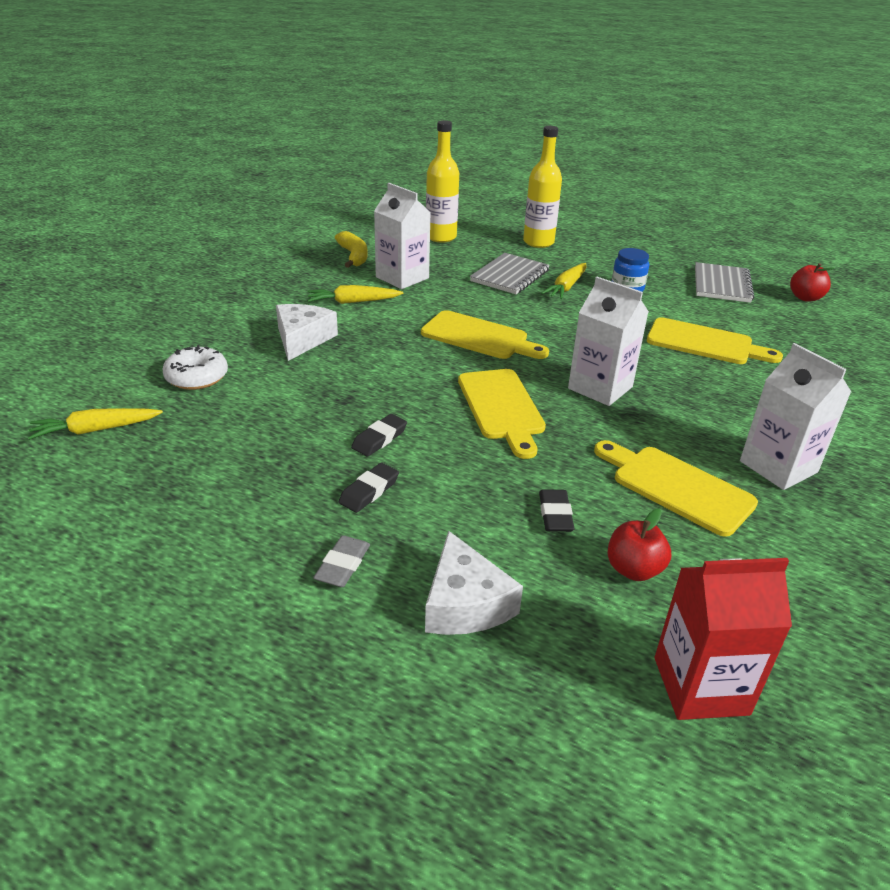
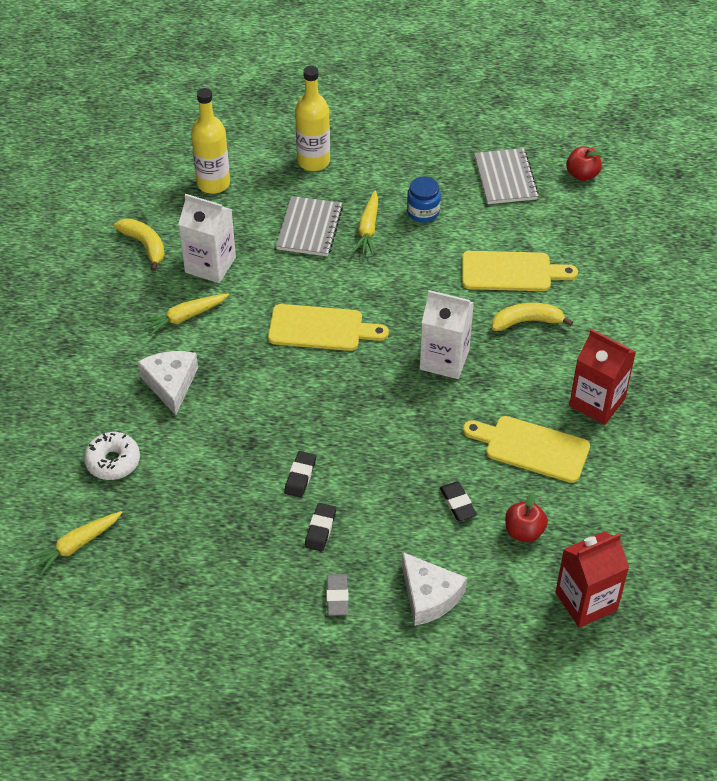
camera: 20 degrees left, 15 degrees up
(501, 408) = (377, 410): yellow cutting board -> none
(709, 381) = (527, 322): none -> yellow banana
(778, 467) = (597, 402): white carton -> red carton

